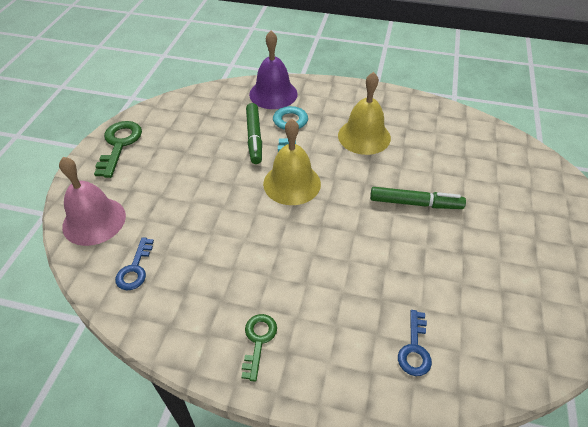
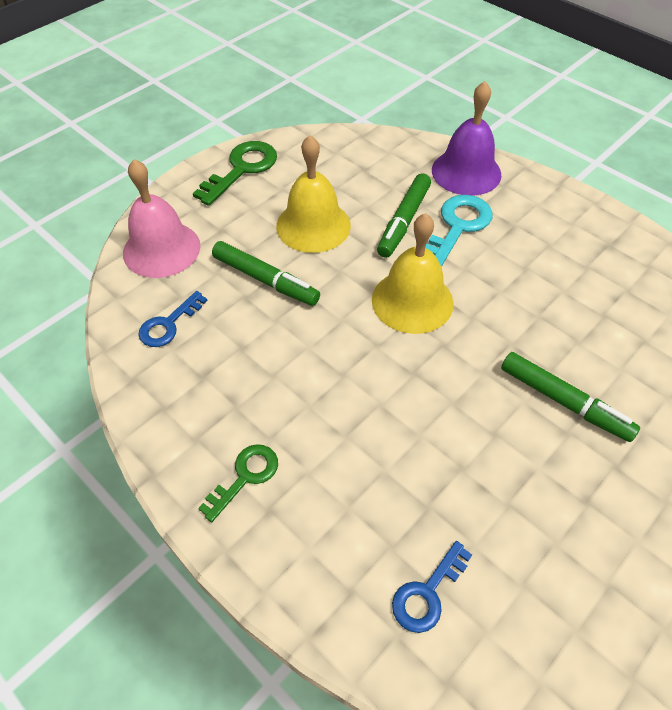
camera: 30 degrees right, 5 degrees up
(186, 210) = (265, 280): none -> green marker
(364, 136) = (553, 277): yellow bell -> yellow bell (313, 225)

